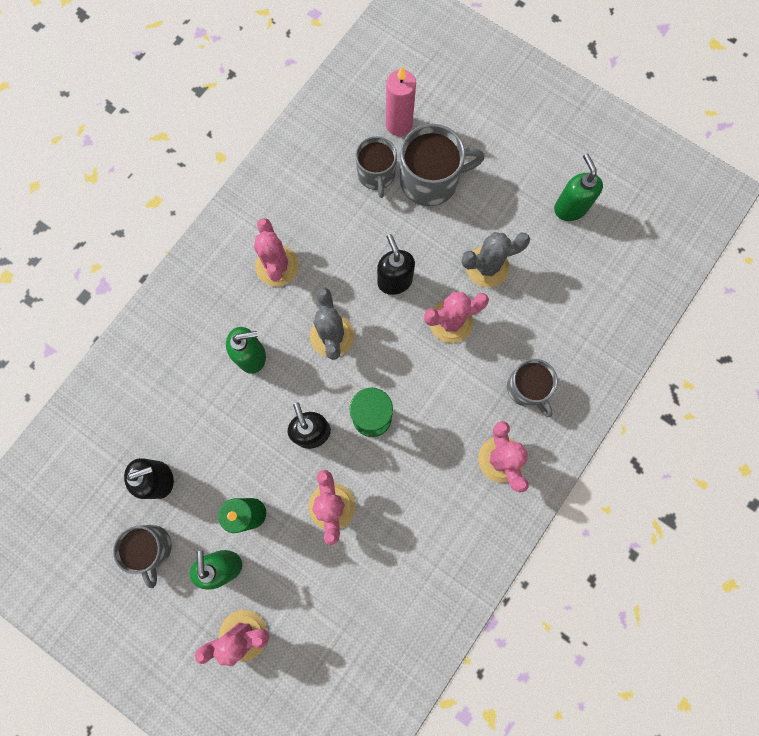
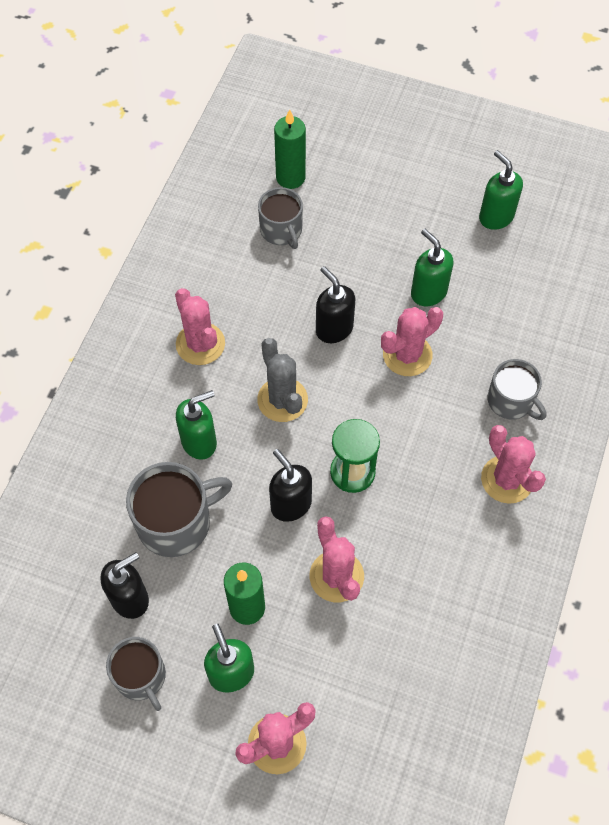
camera: 15 degrees left, 15 degrees down
(399, 124) = (290, 177): pink candle -> green candle
(431, 180) = (341, 223): grey mug -> grey mug (176, 522)
(487, 267) = (428, 292): grey cactus -> green soap dispenser

